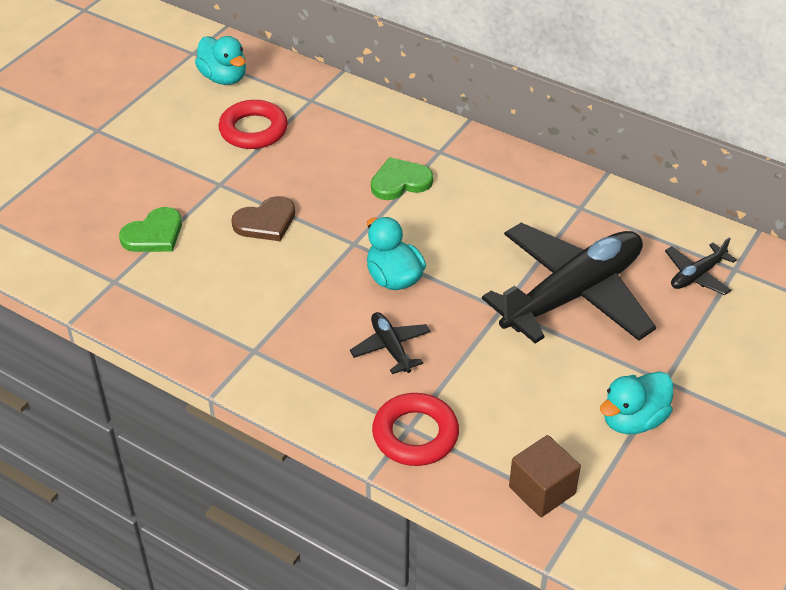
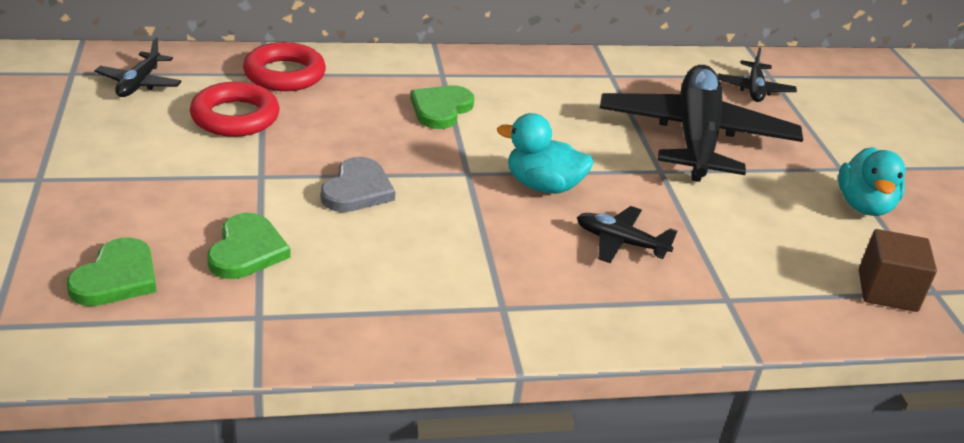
camera: 45 degrees left, 10 degrees down
(70, 218) = (116, 277): none -> green heart
(224, 78) = (139, 83): turquoise duck -> black plane
(266, 222) = (357, 190): brown heart -> grey heart
(415, 434) = (741, 302): red ring -> red ring (284, 74)

